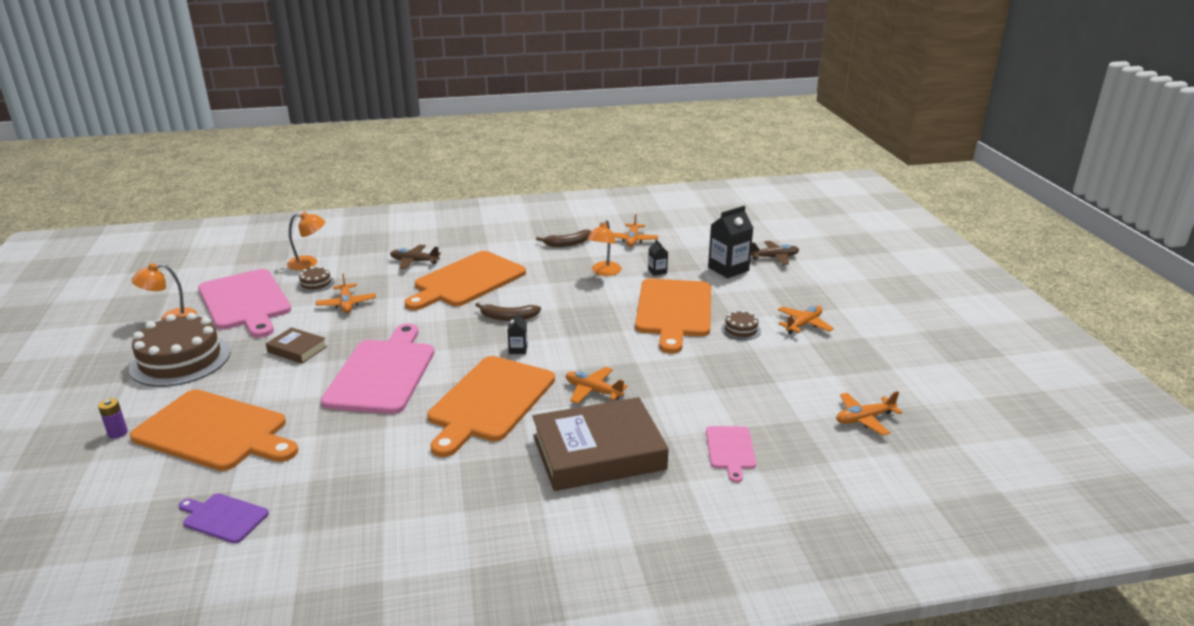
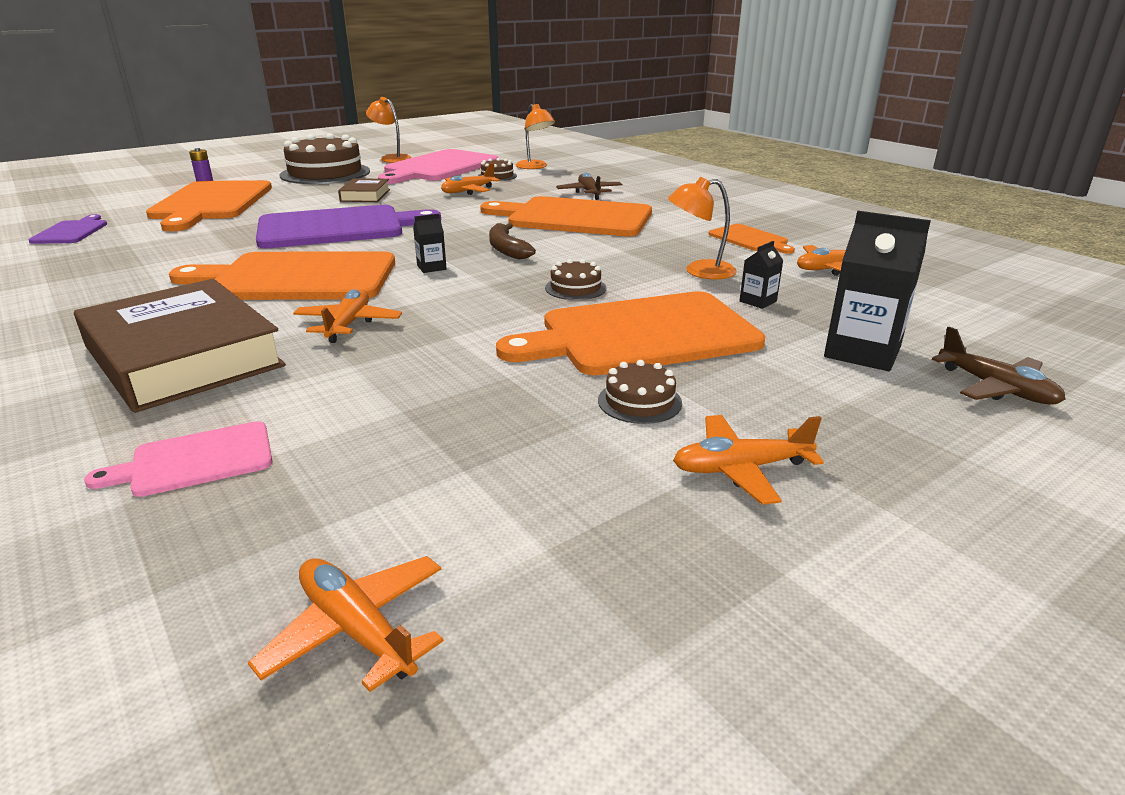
camera: 65 degrees right, 0 degrees up
(382, 373) = (337, 227): pink cutting board -> purple cutting board
(568, 243) = (750, 239): brown banana -> orange cutting board
(597, 312) = (575, 288): none -> brown cake
(803, 325) = (741, 469): orange plane -> orange plane turned 150 degrees clockwise

